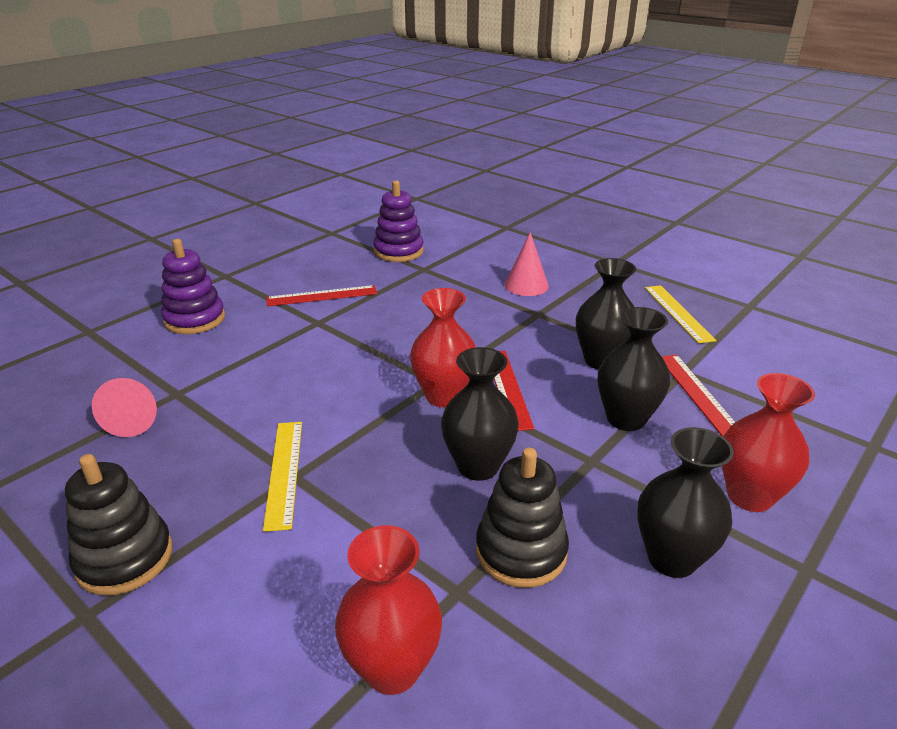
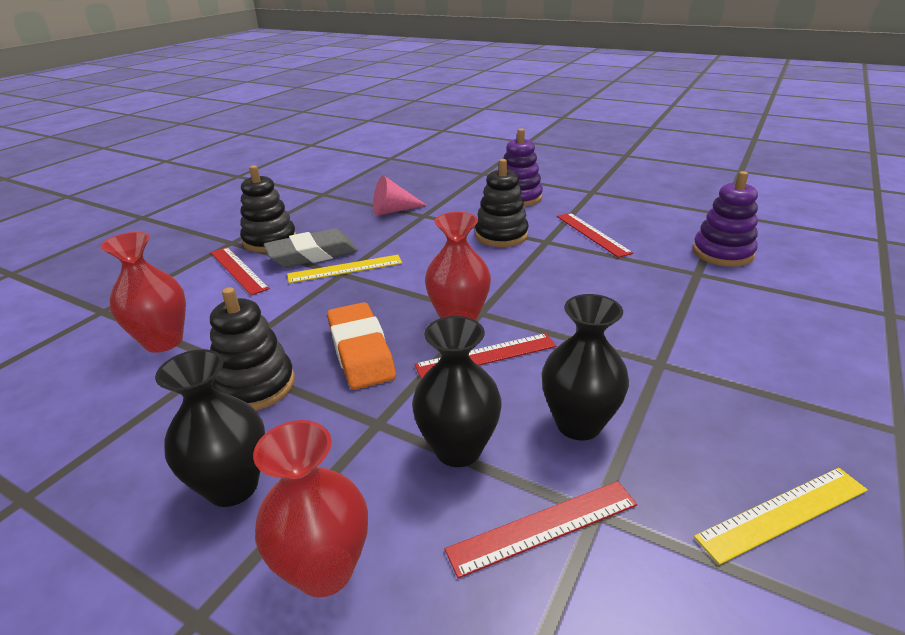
camera: 80 degrees right, 0 degrees up
(209, 594) = (238, 270): none -> red ruler
(218, 505) = (312, 255): none -> grey eraser
(283, 345) = (501, 235): none -> black stacking toy
(478, 466) = (360, 351): black vase -> orange eraser
(526, 285) = (727, 347): pink cone -> none

